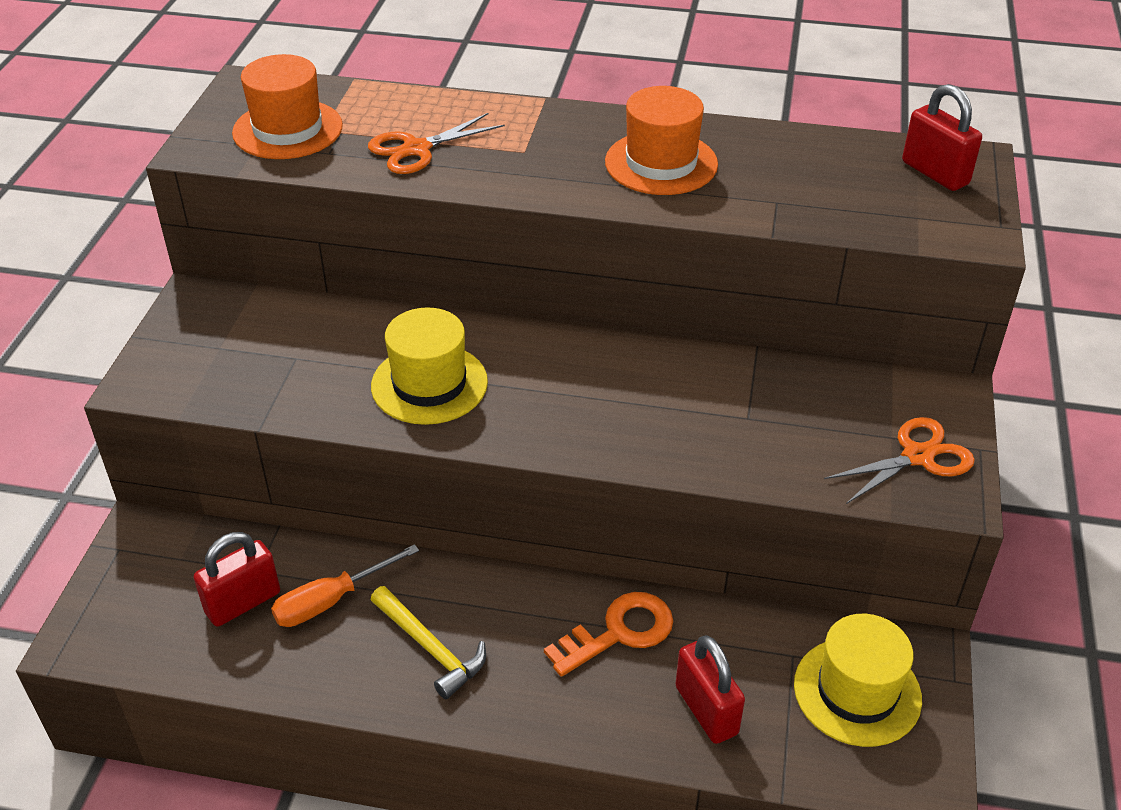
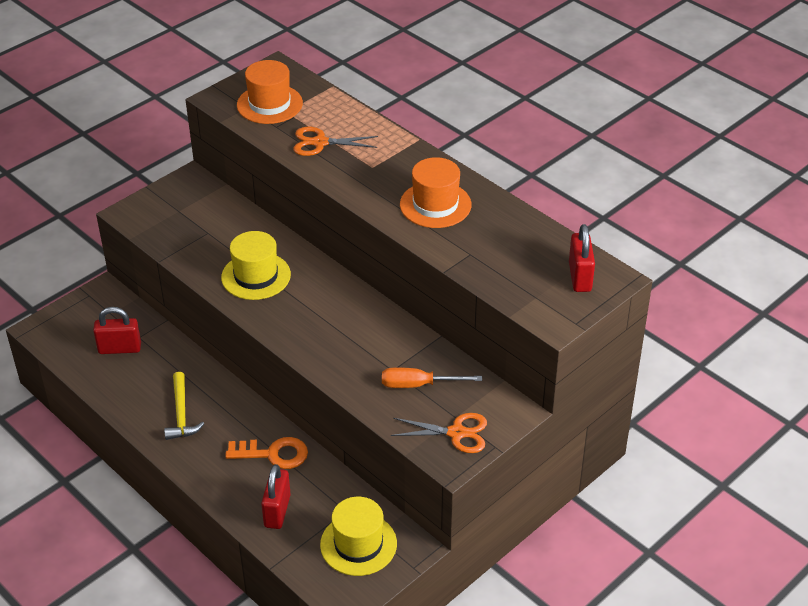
camera: 35 degrees right, 0 degrees up
(331, 601) = (158, 368): orange screwdriver -> orange screwdriver (418, 385)

